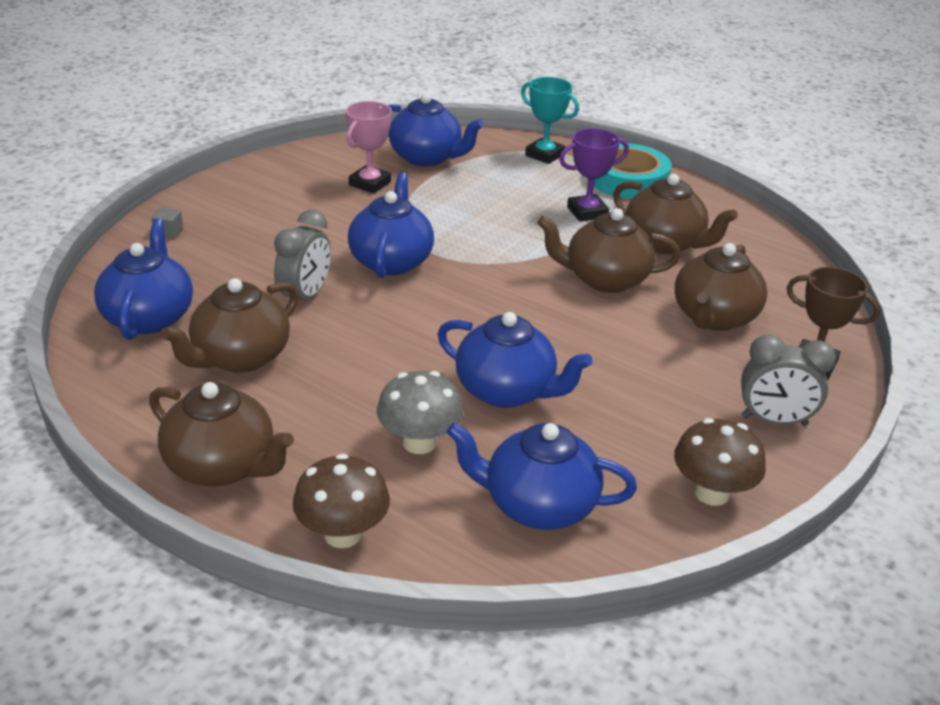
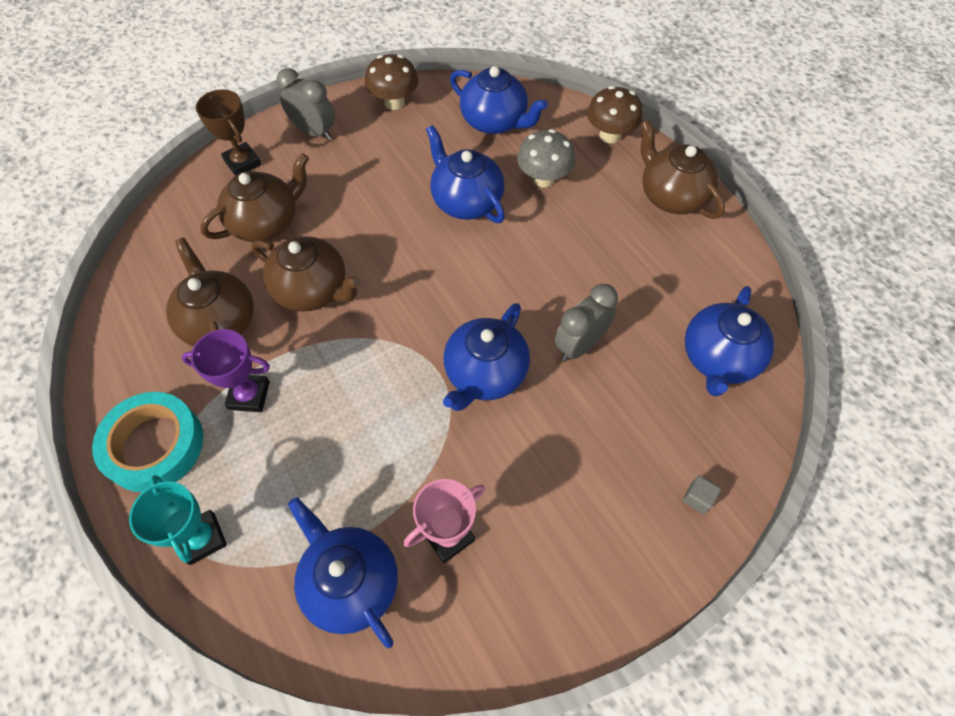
camera: 155 degrees left, 25 degrees up
(239, 357) = (647, 288): brown teapot -> none

